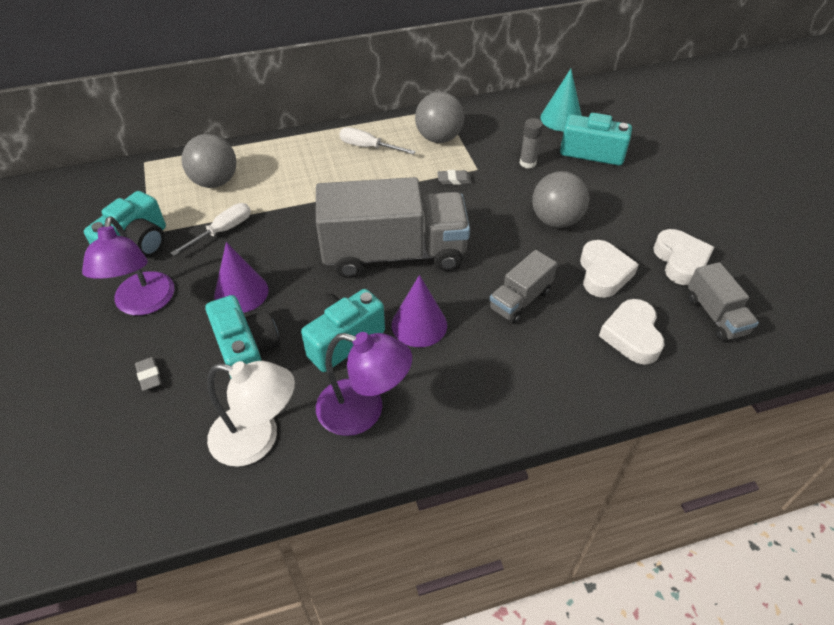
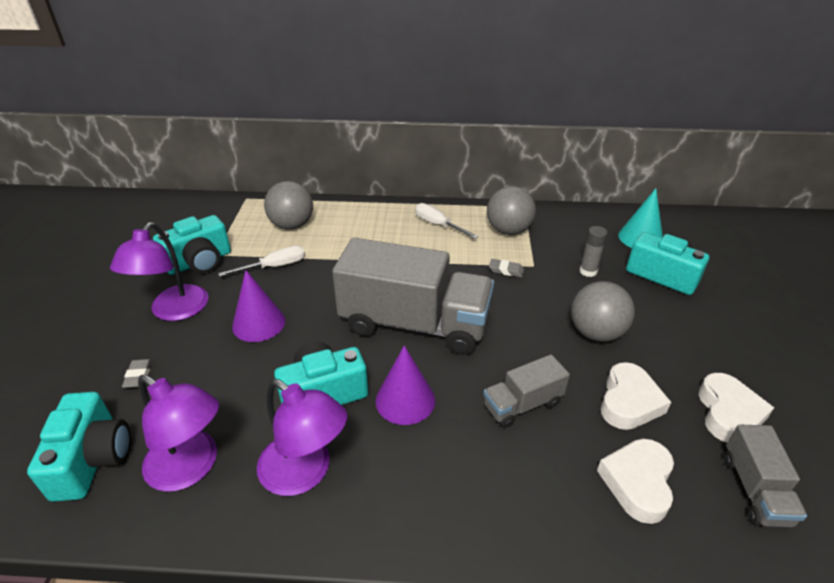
camera: 20 degrees right, 10 degrees down
(247, 352) = (232, 379): turquoise camera -> turquoise camera (93, 459)
(257, 439) = (191, 468): white lamp -> purple lamp

